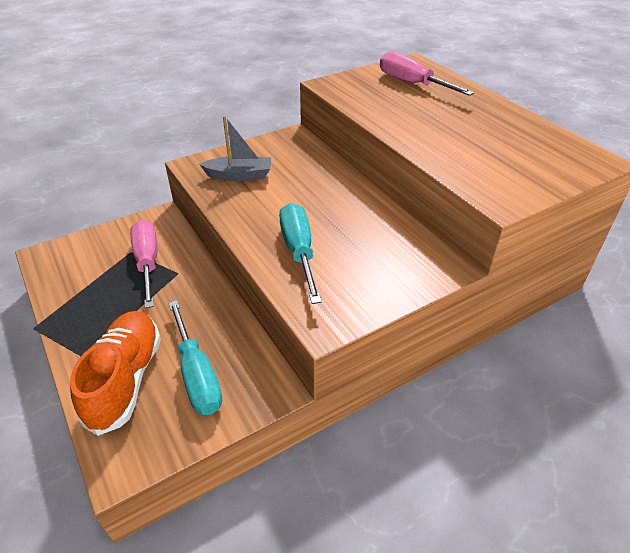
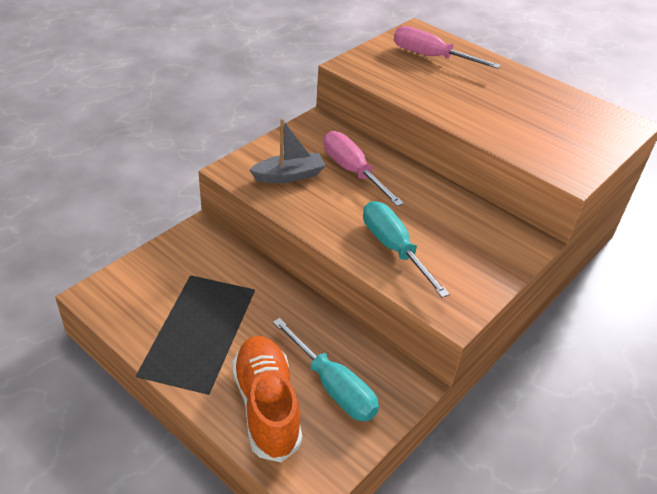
camera: 20 degrees left, 0 degrees up
(147, 262) = (216, 283): pink screwdriver -> pink screwdriver (352, 170)

